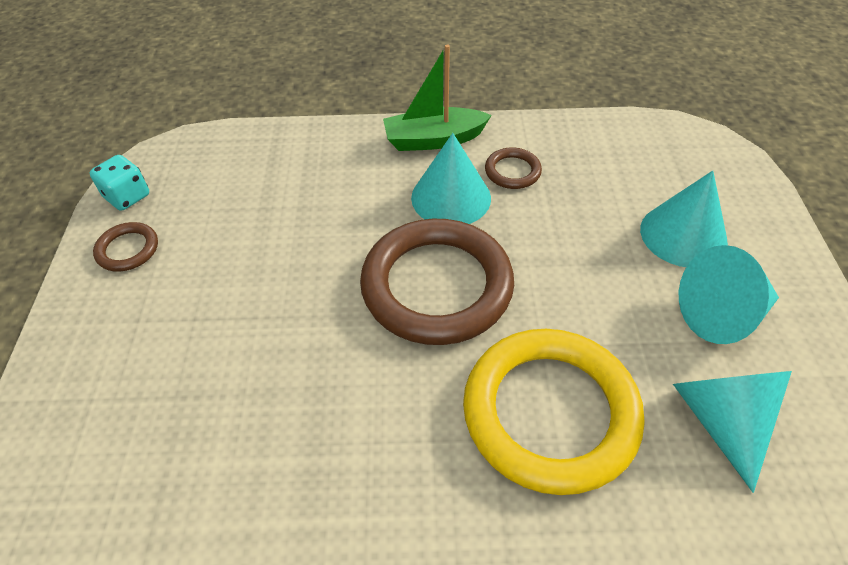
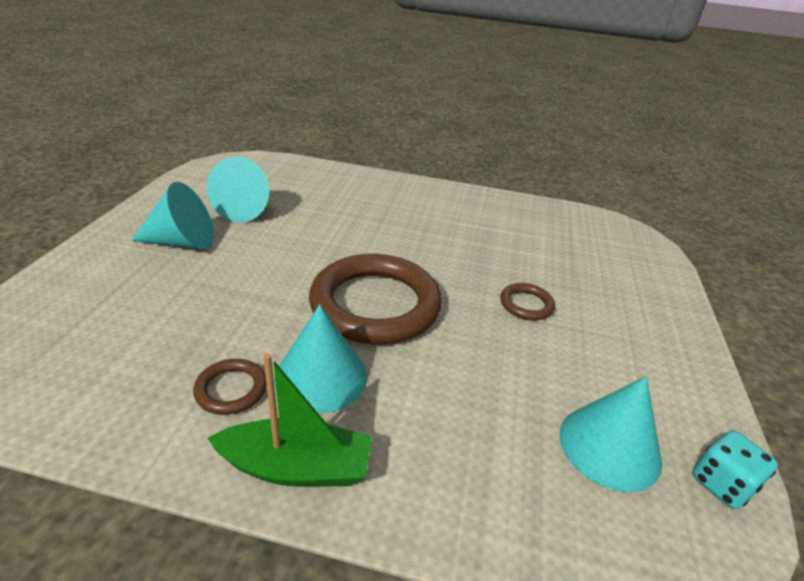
camera: 170 degrees left, 15 degrees down
(128, 249) = (677, 407): brown ring -> brown ring (526, 304)
(550, 413) = (338, 231): yellow ring -> none
(683, 235) = (138, 289): turquoise cone -> turquoise cone (609, 446)

